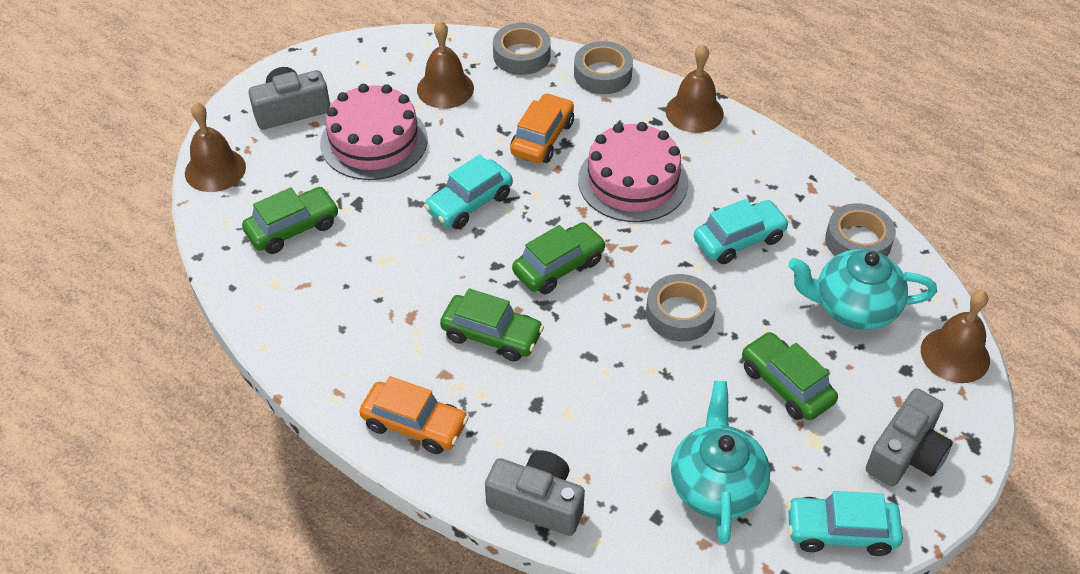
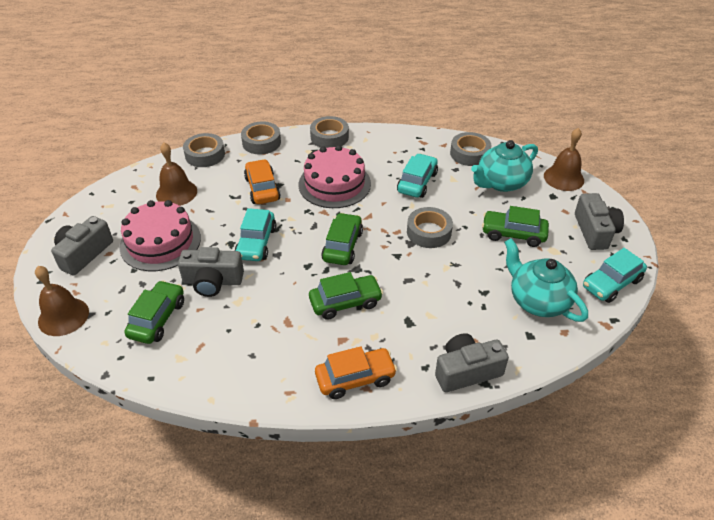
camera: 40 degrees left, 5 degrees down
(382, 221) = (213, 281): none -> grey camera
(694, 112) = (329, 137): brown bell -> grey tape

